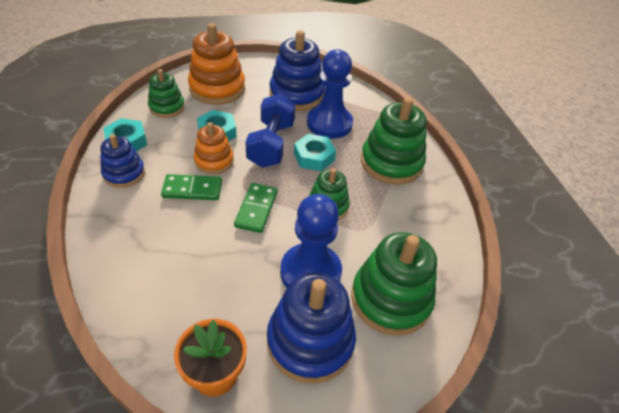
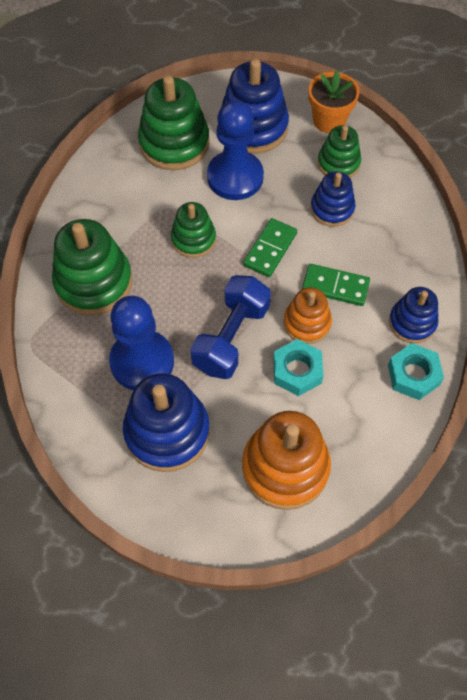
camera: 160 degrees left, 15 degrees up
(167, 107) = (362, 435): green stacking toy -> green stacking toy (338, 163)
(201, 257) = (332, 209): none -> blue stacking toy
(314, 157) = (184, 308): turquoise nut -> none

